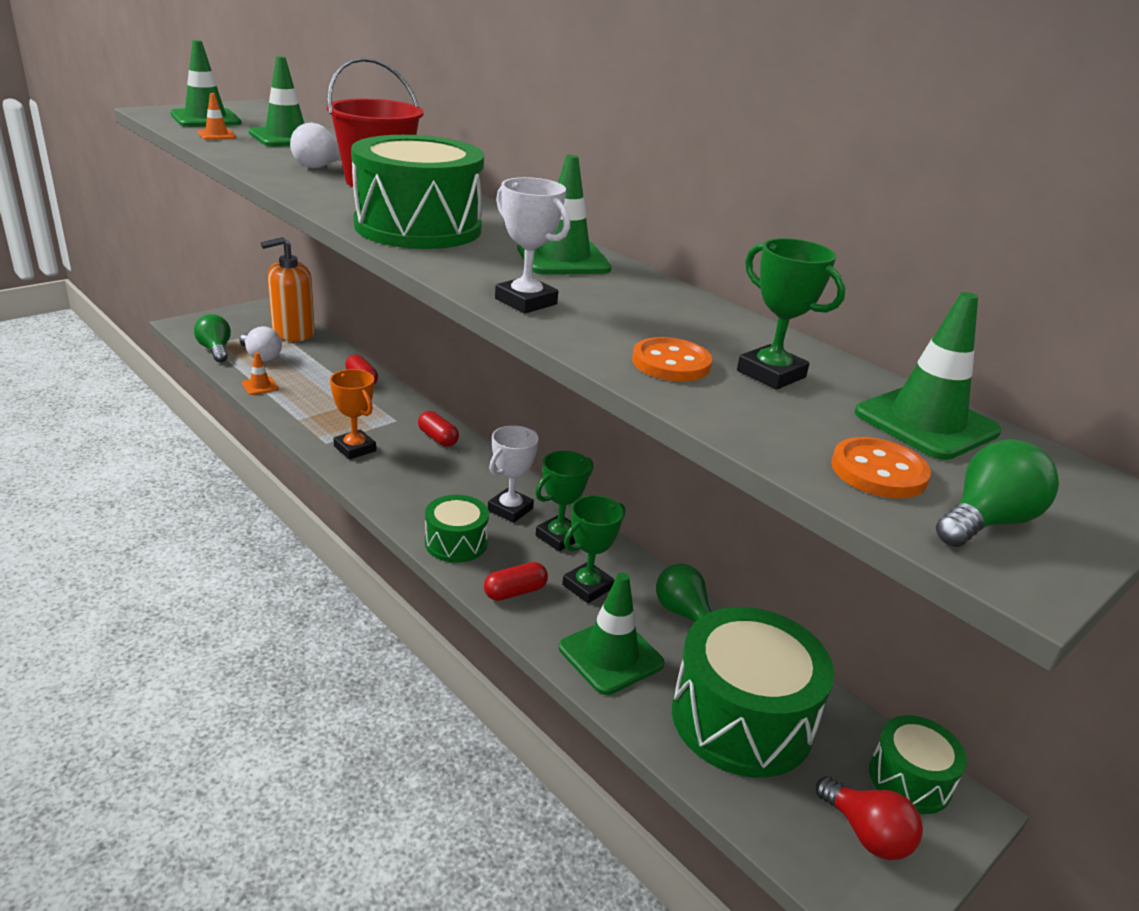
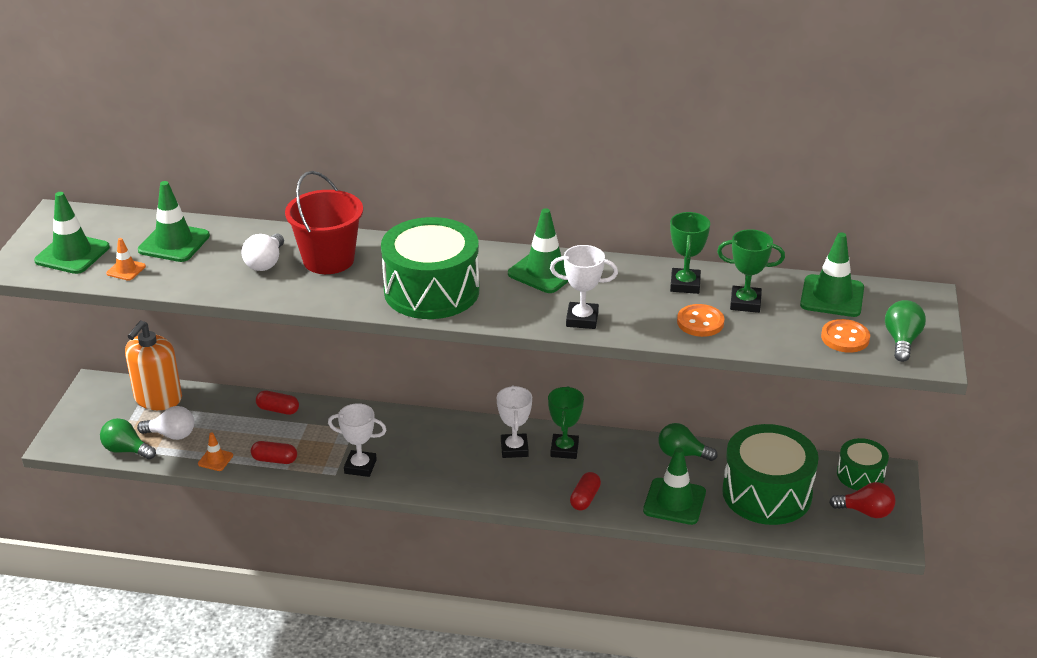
camera: 35 degrees left, 5 degrees up
(355, 448) = (360, 466): orange trophy -> white trophy
(438, 438) = (400, 425): red capsule -> red capsule (275, 460)
(456, 543) = (514, 490): green drum -> none
(587, 587) = (617, 470): green trophy -> green trophy (685, 284)

